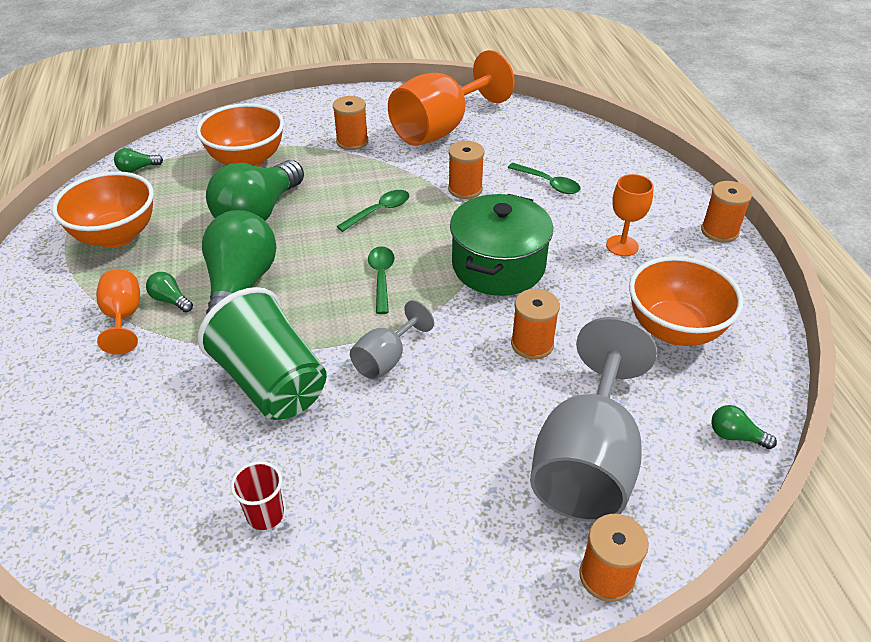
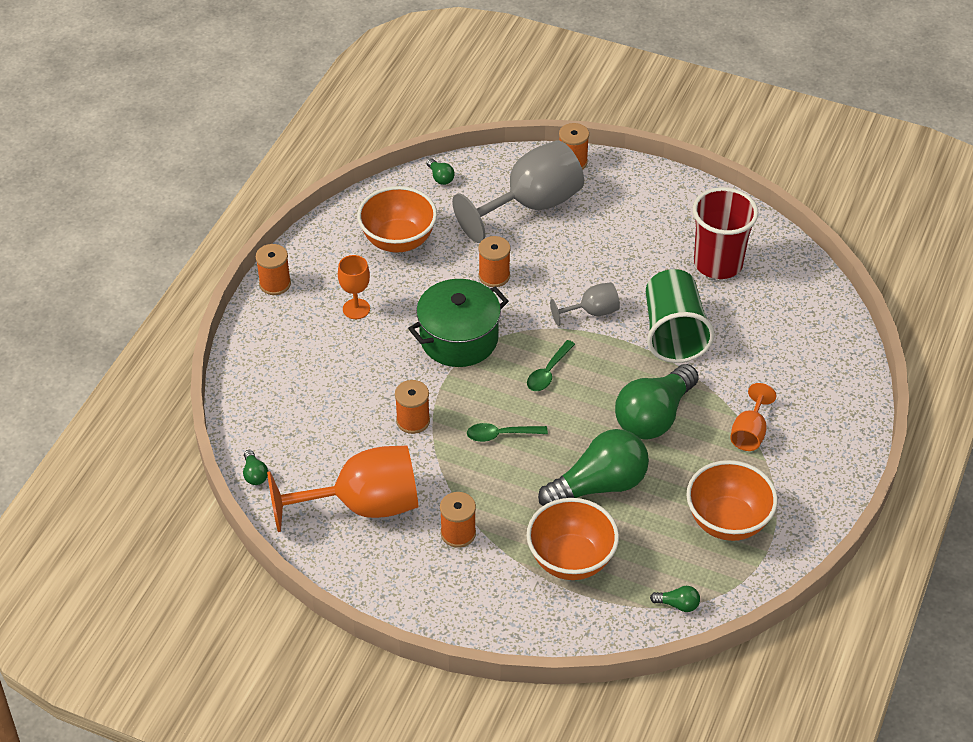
camera: 145 degrees left, 5 degrees up
(170, 300) = (710, 431): green light bulb -> green light bulb (254, 474)
(265, 514) = (718, 263): red cup -> red cup, size x2.17
(548, 183) = (342, 390): green spoon -> none

